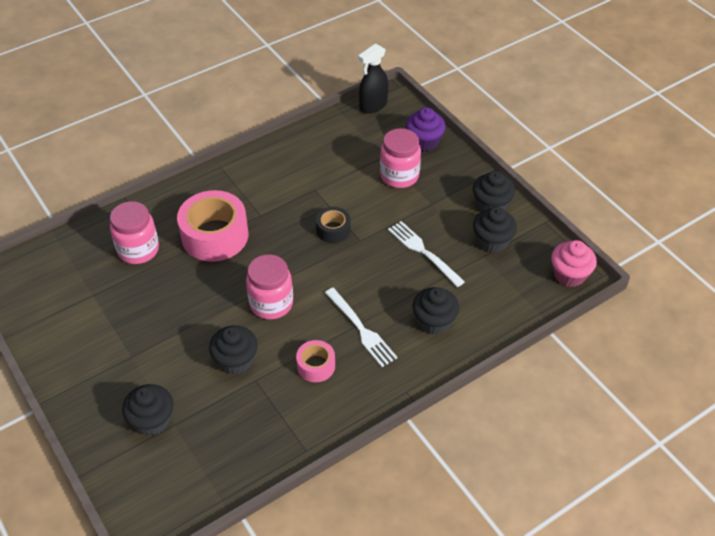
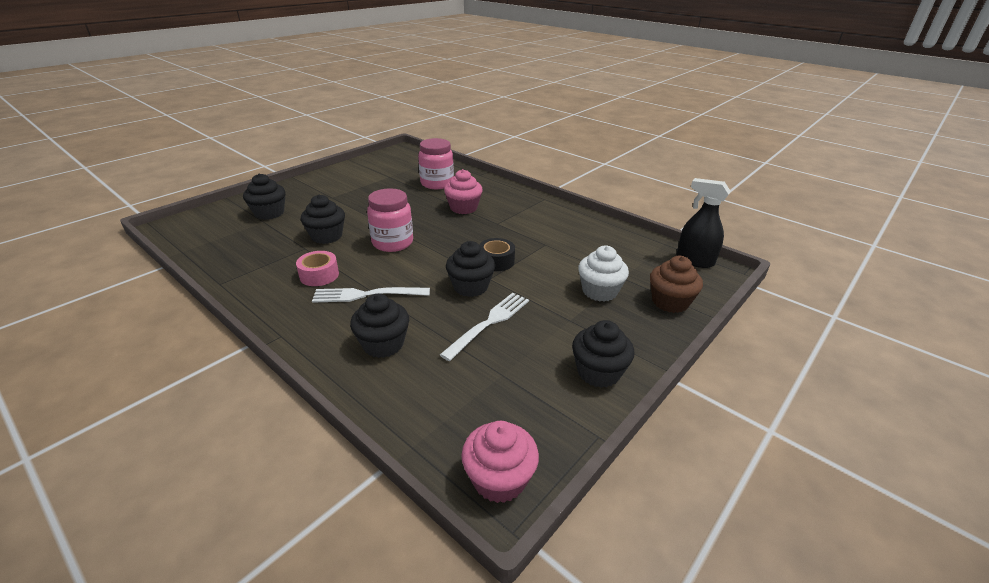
camera: 75 degrees right, 15 degrees down
(215, 236) = (463, 208): pink tape -> pink cupcake
(361, 329) = (367, 295): white fork -> white fork turned 45 degrees clockwise
(399, 176) = (599, 291): pink jar -> white cupcake
(424, 141) = (670, 302): purple cupcake -> brown cupcake
(492, 241) = (532, 380): black cupcake -> black cupcake (470, 287)

